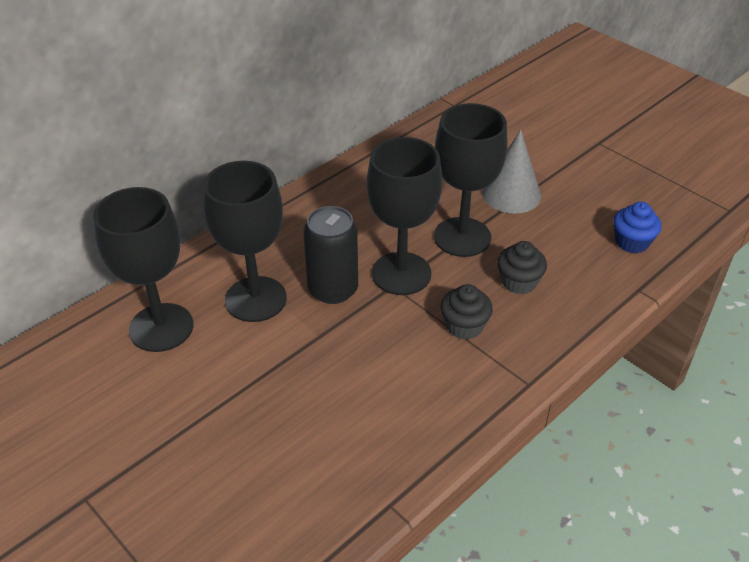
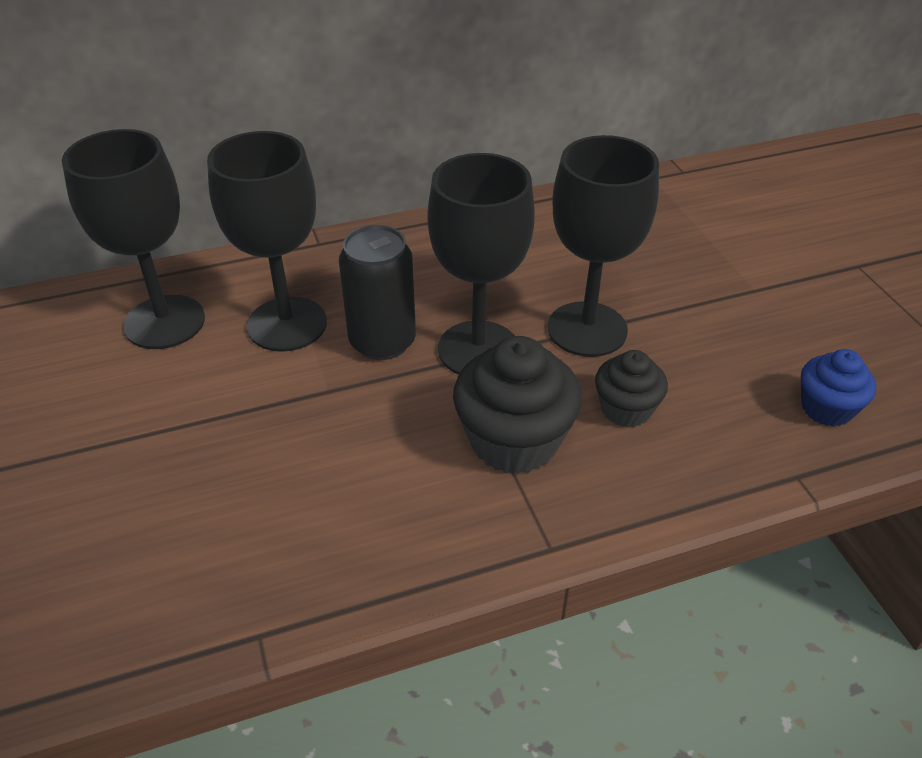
camera: 25 degrees right, 0 degrees up
(464, 326) = (514, 441): black cupcake -> black cupcake, size x1.69
(511, 194) = (689, 296): grey cone -> none

